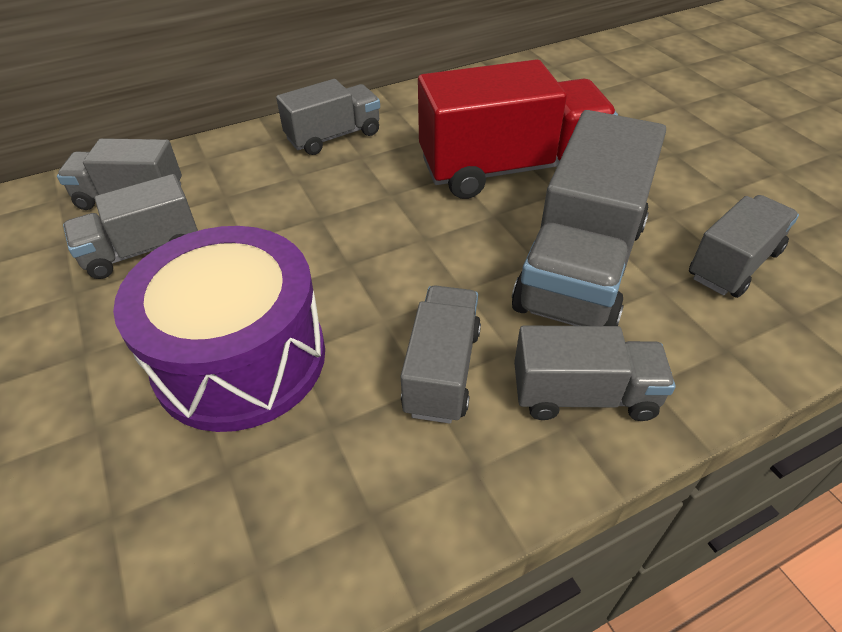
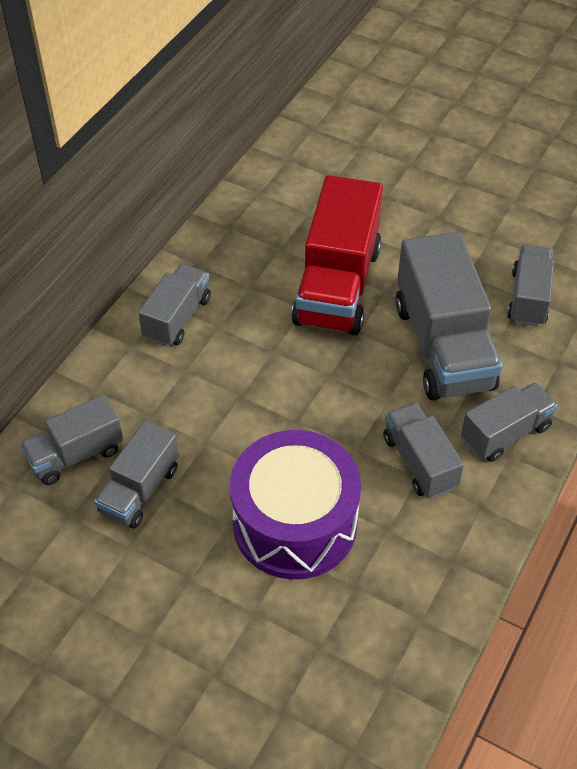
camera: 35 degrees left, 5 degrees up
(510, 169) = (337, 286): red truck -> red truck turned 150 degrees clockwise

